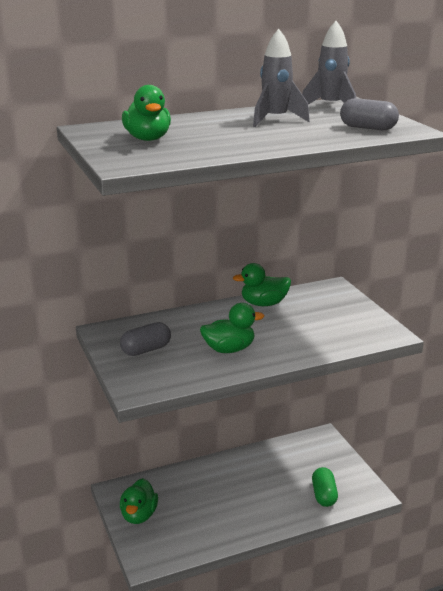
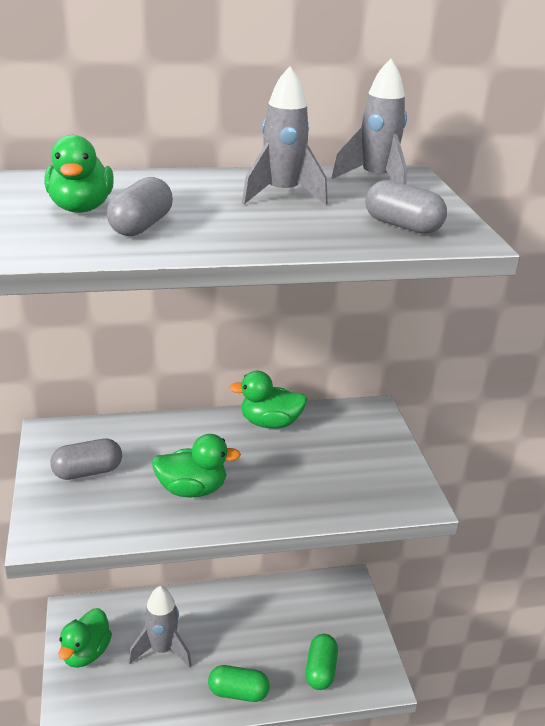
camera: 10 degrees right, 5 degrees up
(198, 144) = (141, 226): none -> grey capsule
(198, 503) = (162, 650): none -> grey rocket
(268, 519) = (238, 692): none -> green capsule

